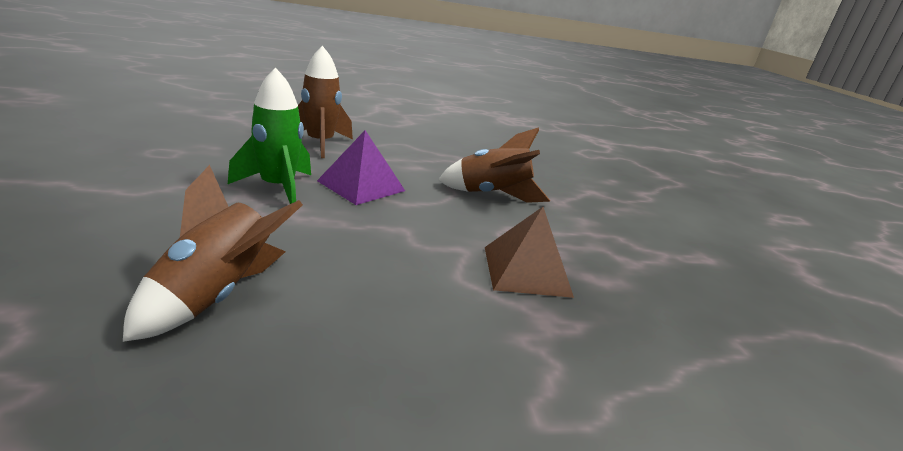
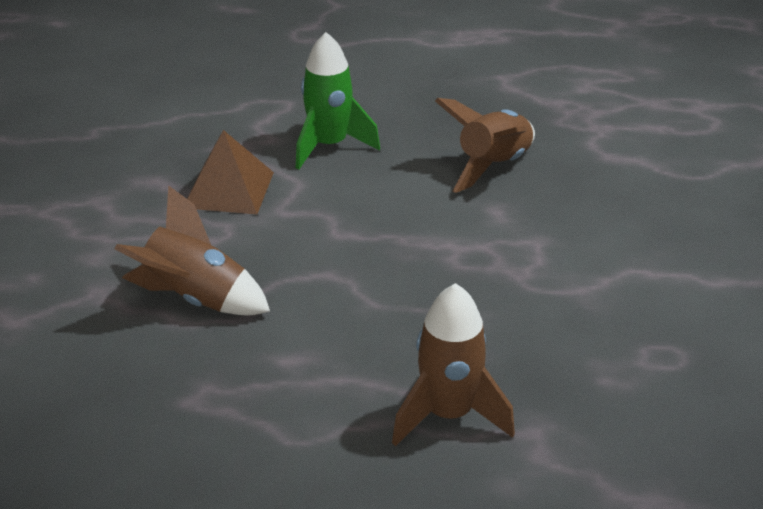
camera: 165 degrees left, 10 degrees up
(278, 188) = (485, 290): green rocket -> green rocket (329, 146)
(361, 186) = (380, 304): purple pyramid -> none

